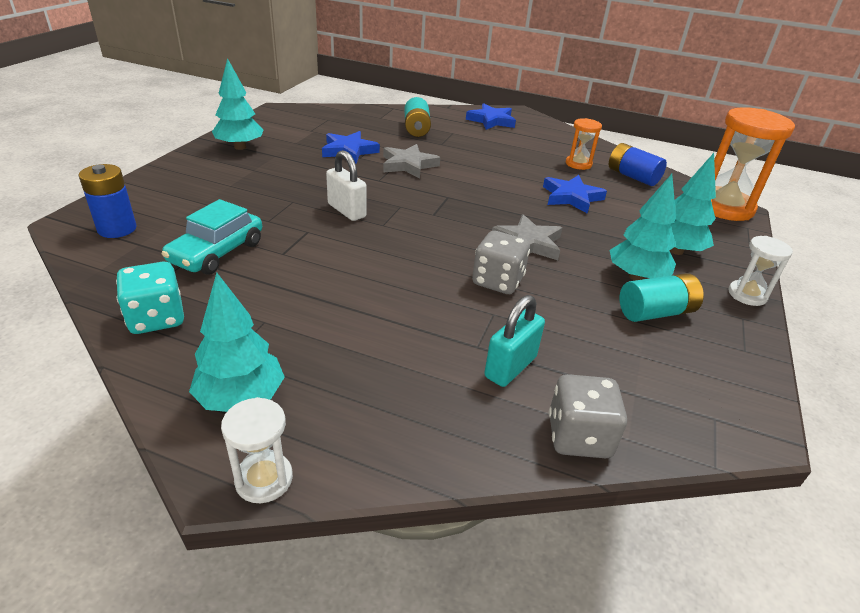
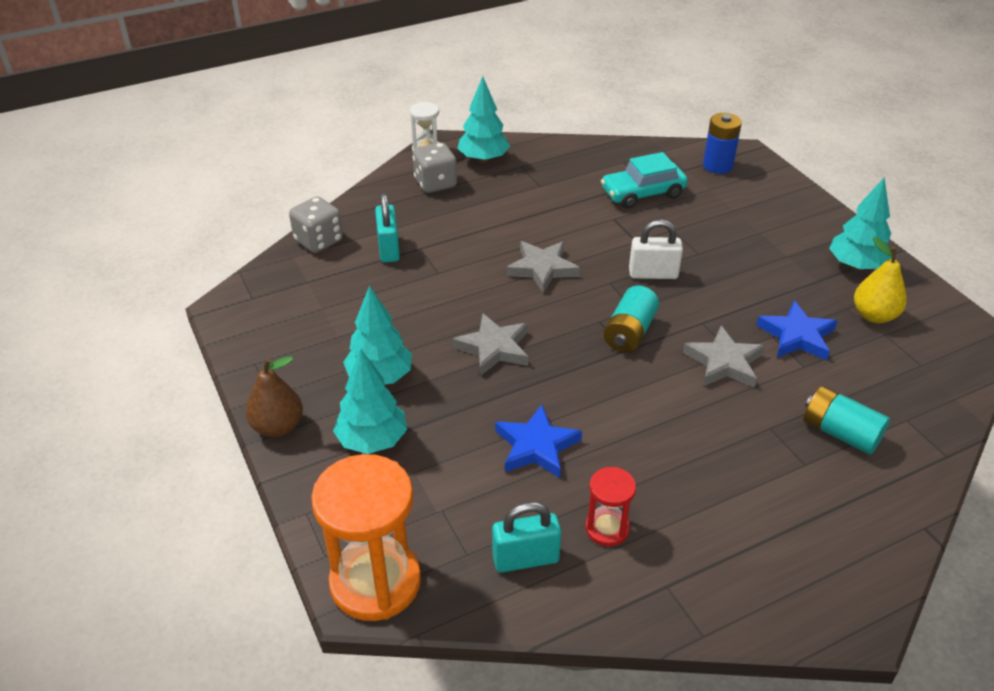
camera: 135 degrees right, 5 degrees up
(157, 318) = (584, 154): turquoise dice -> none
(217, 252) = (642, 193): turquoise car -> turquoise car turned 90 degrees counterclockwise
(295, 135) = (874, 315): none -> yellow pear
(408, 260) = (542, 269): none -> grey star
(491, 121) = (831, 545): blue star -> none
(497, 281) = (467, 296): grey dice -> grey dice (435, 183)
(578, 164) = (607, 528): orange hourglass -> red hourglass
(632, 176) = (525, 559): blue battery -> turquoise padlock
(655, 312) = (338, 350): turquoise battery -> turquoise battery (629, 332)
(747, 295) = (278, 427): white hourglass -> brown pear

